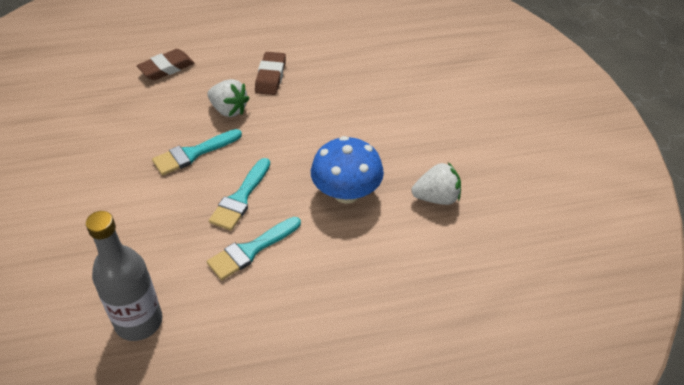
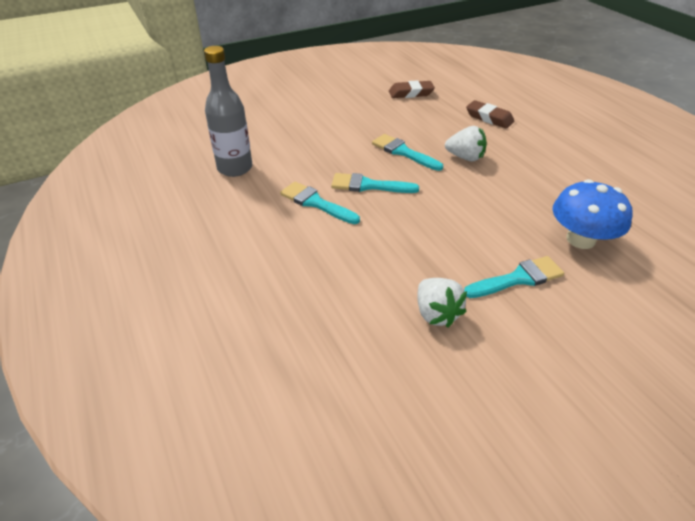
camera: 75 degrees right, 5 degrees down
(229, 110) = (465, 157): white strawberry -> white strawberry turned 90 degrees counterclockwise
(270, 77) = (525, 169): brown eraser -> brown eraser (411, 93)
(346, 193) = (407, 245): blue mushroom -> blue mushroom (580, 239)
(411, 135) = (518, 278): none -> turquoise brush

